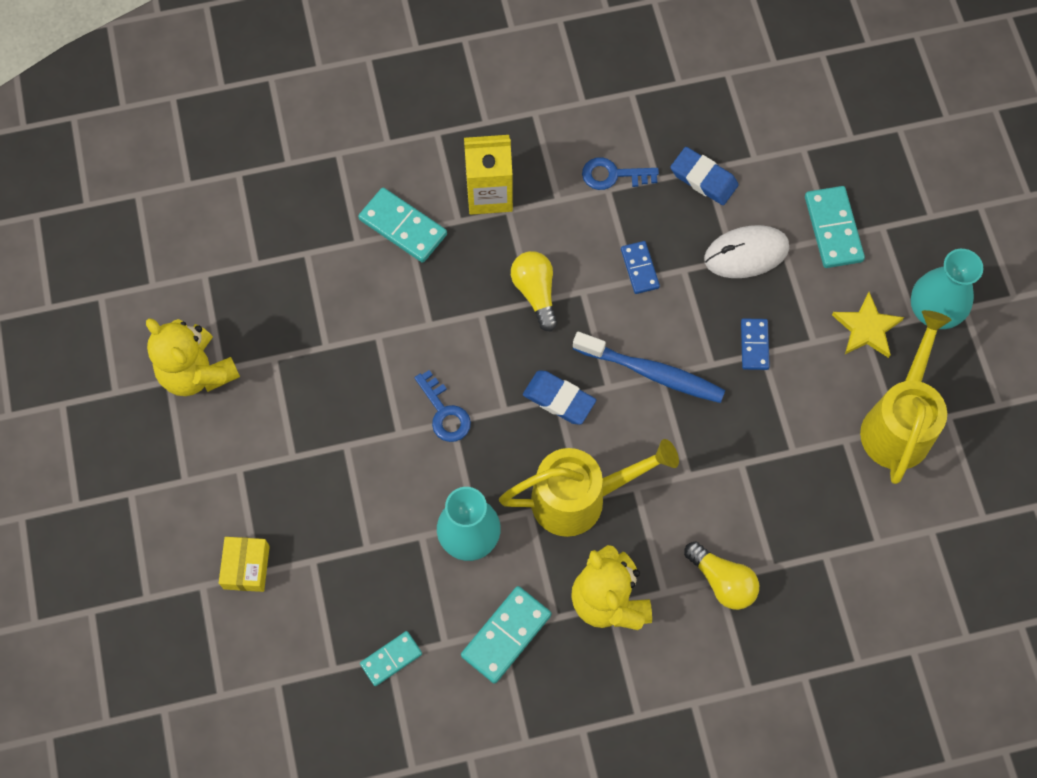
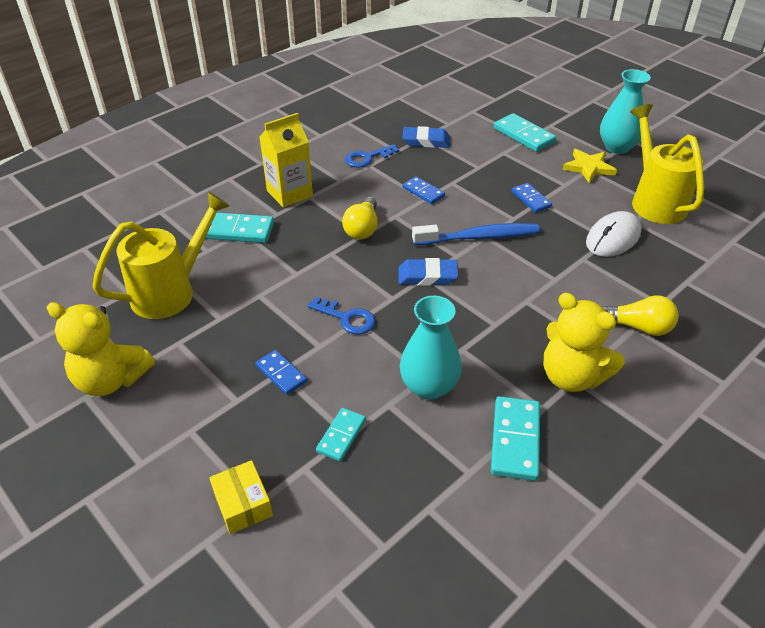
camera: 30 degrees left, 25 degrees down
(346, 448) = (281, 374): none -> blue domino
(391, 659) = (432, 509): turquoise domino -> turquoise domino (341, 436)
(535, 292) = (362, 228): yellow light bulb -> yellow light bulb turned 120 degrees counterclockwise
(579, 498) = (492, 325): yellow watering can -> yellow watering can (171, 291)
(746, 253) = (484, 162): white mouse -> white mouse (613, 237)

